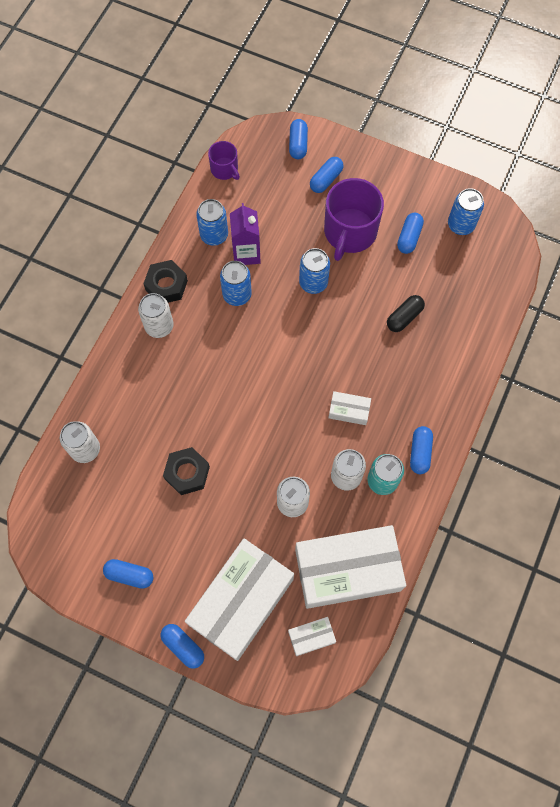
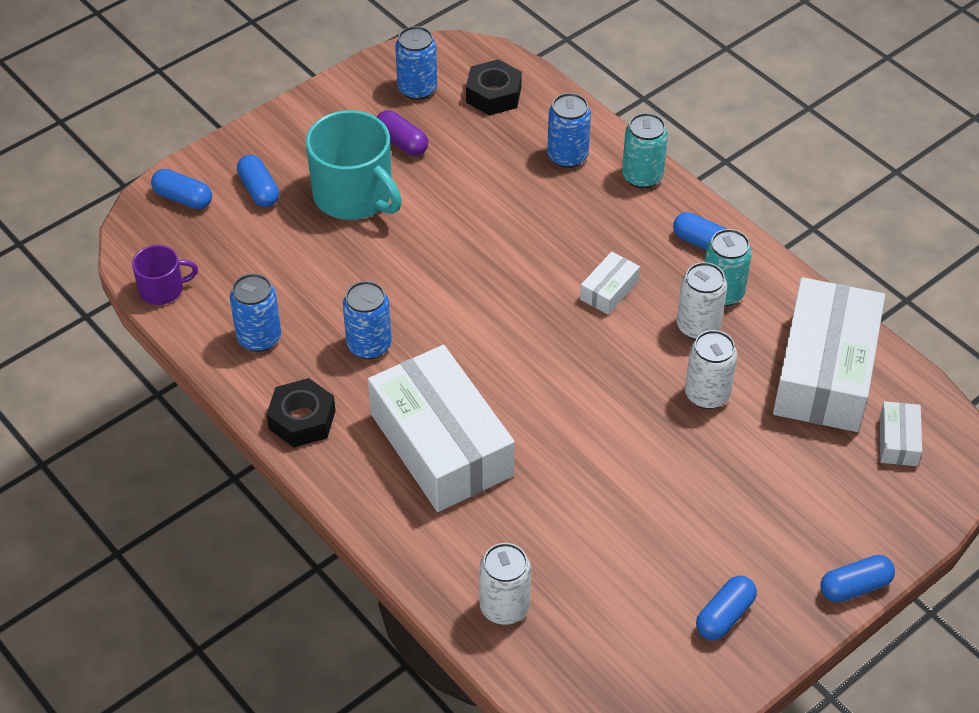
camera: 65 degrees left, 20 degrees down
(159, 326) = (361, 450): white can -> none
(187, 473) = (606, 495): black nut -> black nut (493, 95)
(241, 601) = (819, 499): white box -> white box (441, 444)
(246, 253) = (312, 312): purple carton -> none
(313, 283) = (404, 259): blue can -> blue can (567, 156)
(349, 232) = (354, 195): purple mug -> turquoise mug
(404, 317) = (511, 189): black capsule -> none
(409, 237) = (402, 142): blue capsule -> purple capsule
(459, 391) = (642, 176): none -> turquoise can

